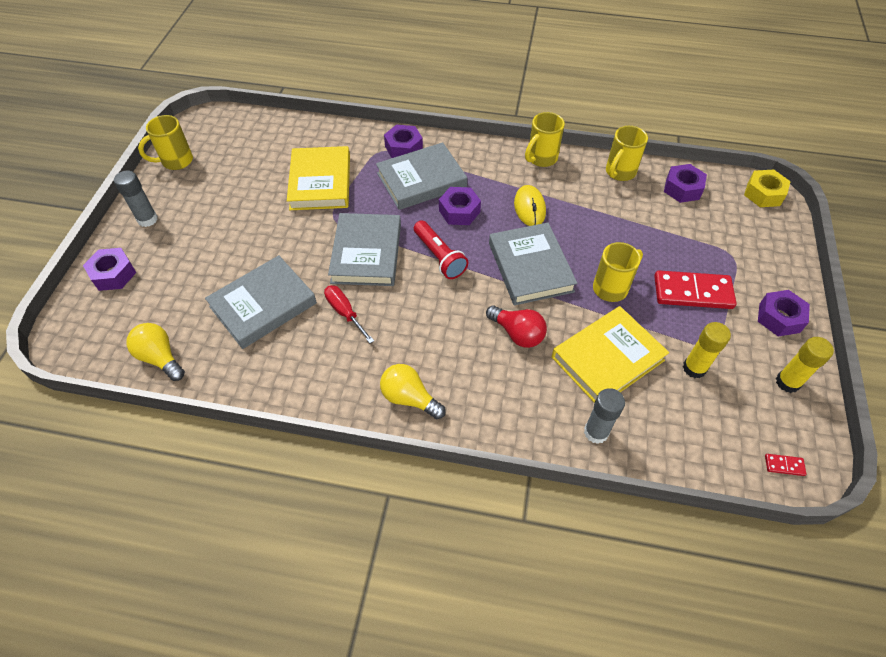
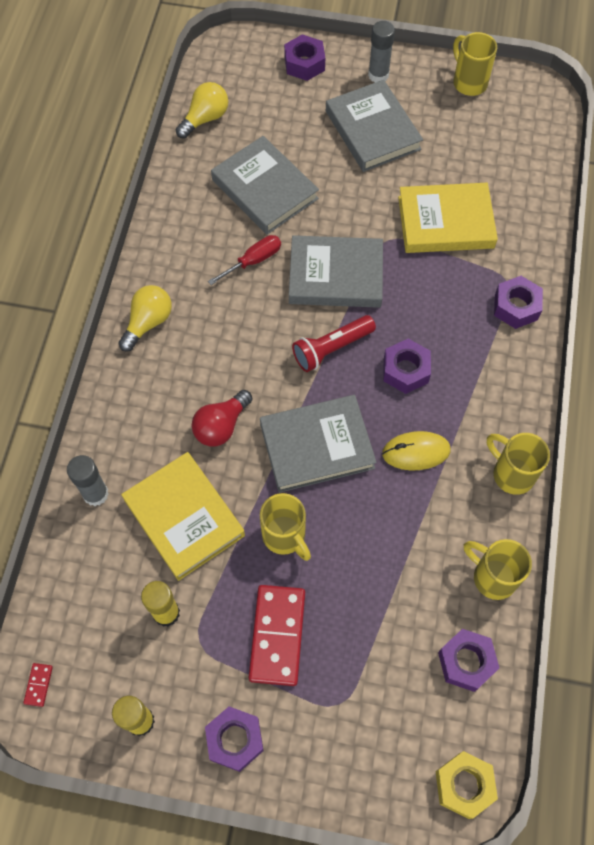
camera: 90 degrees right, 10 degrees up
(421, 180) = (457, 328): grey book -> grey book (373, 130)

